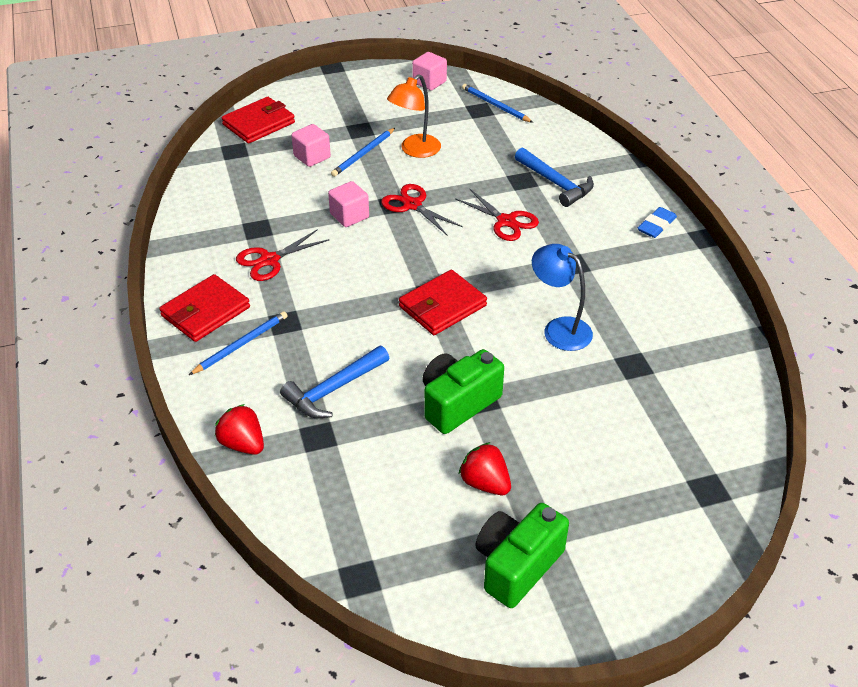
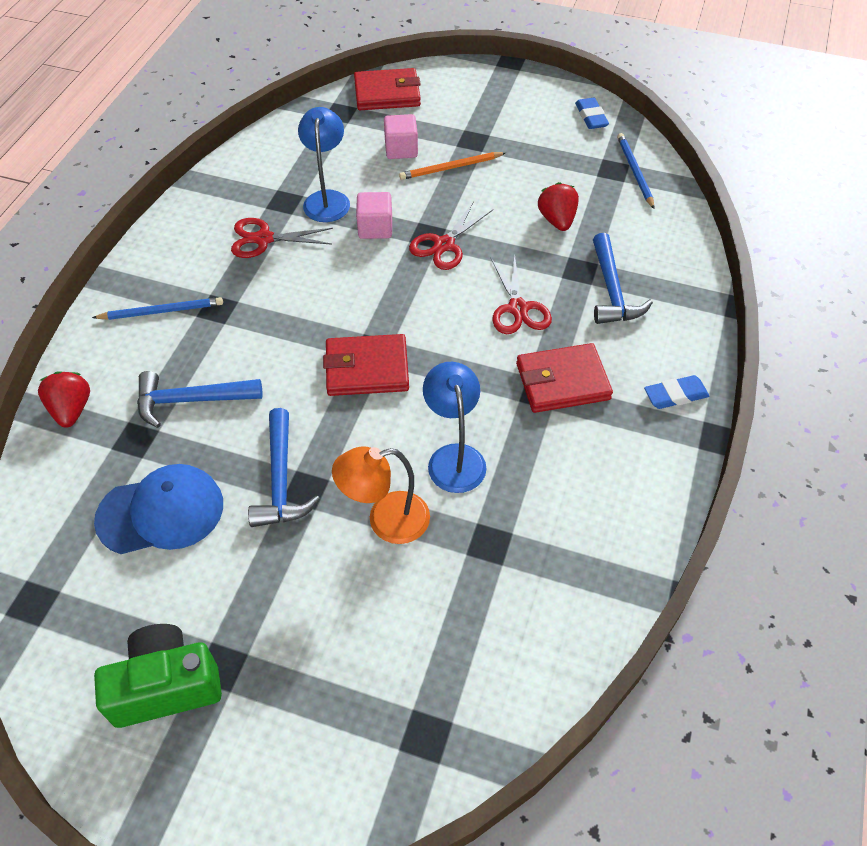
camera: 35 degrees right, 10 degrees up
(205, 312) = (165, 263): red wallet -> red wallet (562, 381)
(290, 213) = (327, 199): none -> blue lamp
(363, 154) = (450, 168): blue pencil -> orange pencil
(392, 469) = (161, 512): none -> blue cap
(412, 205) = (444, 245): red scissors -> red scissors turned 135 degrees counterclockwise
(415, 150) = (503, 186): orange lamp -> orange lamp (386, 521)
(429, 82) = (591, 117): pink cube -> blue eraser
(458, 403) = (281, 480): green camera -> blue hammer
(485, 483) = (223, 580): red strawberry -> red strawberry (557, 220)

